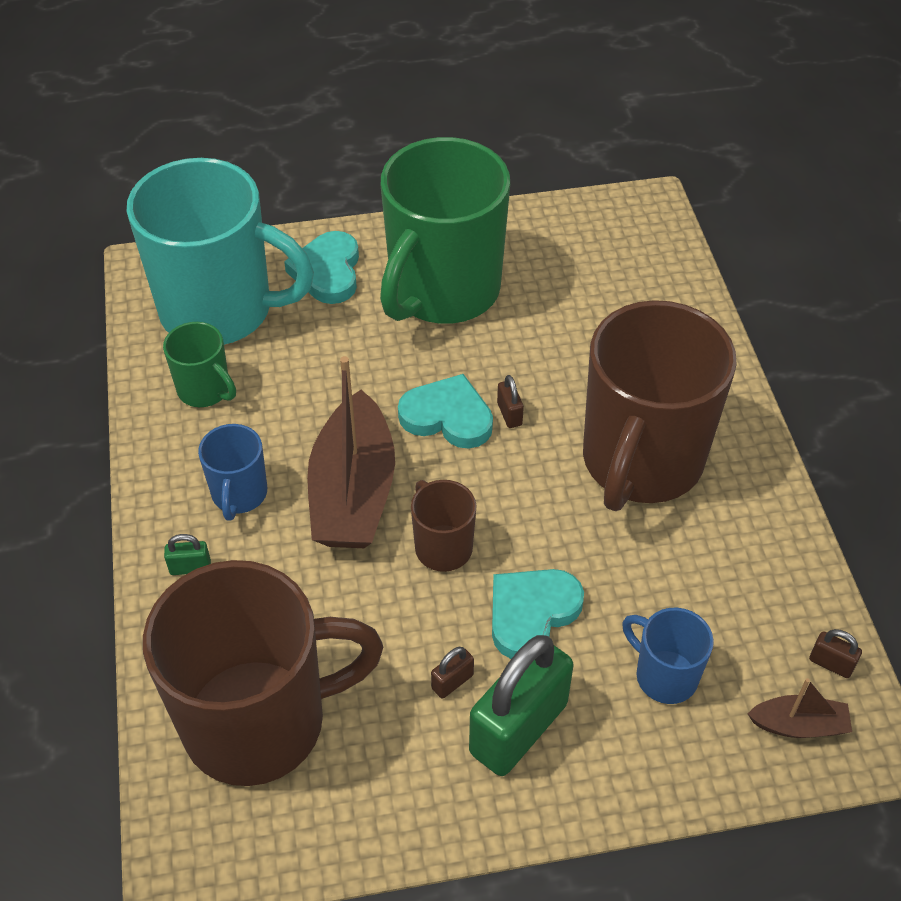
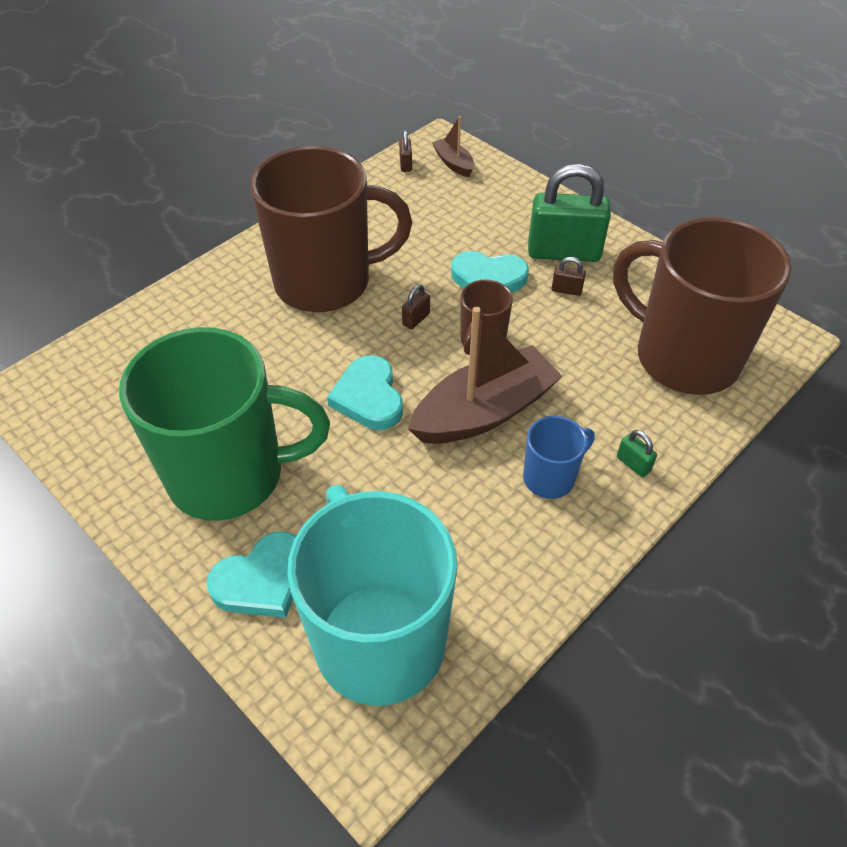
camera: 125 degrees left, 0 degrees up
(205, 390) = (478, 577): green mug -> none
(509, 414) = (337, 364): brown padlock -> brown padlock (416, 319)
(664, 676) = (473, 214): blue mug -> none

